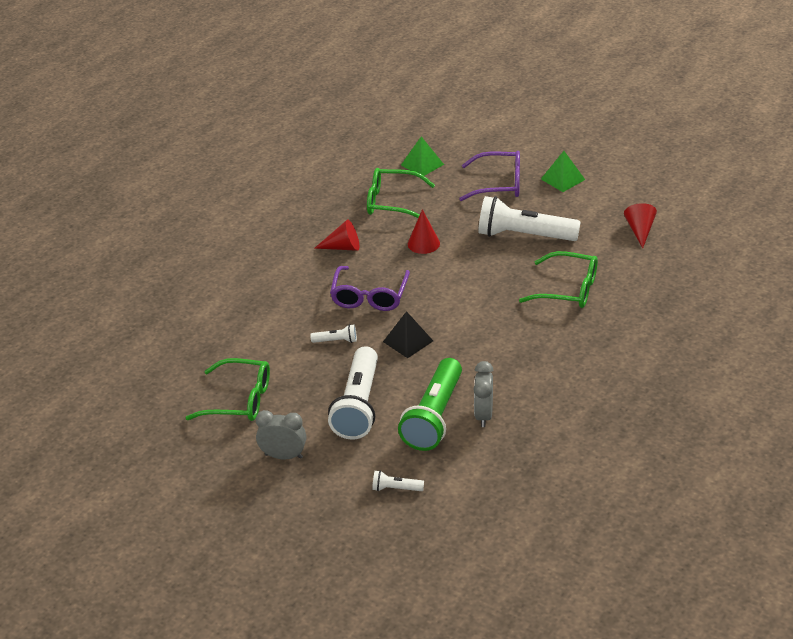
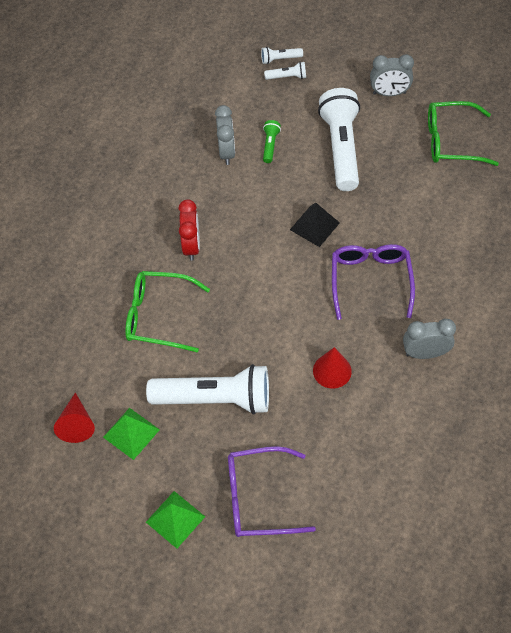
camera: 170 degrees right, 20 degrees up
(336, 341) = (386, 218): white flashlight -> white flashlight (280, 59)
(343, 247) = (425, 353): red cone -> grey clock
(392, 202) = (389, 443): green glasses -> none
(422, 164) = (371, 531): green pyramid -> green pyramid (131, 433)
(434, 417) = (270, 145): green flashlight -> green flashlight, size x0.42
(532, 337) = (191, 246): none -> red clock

